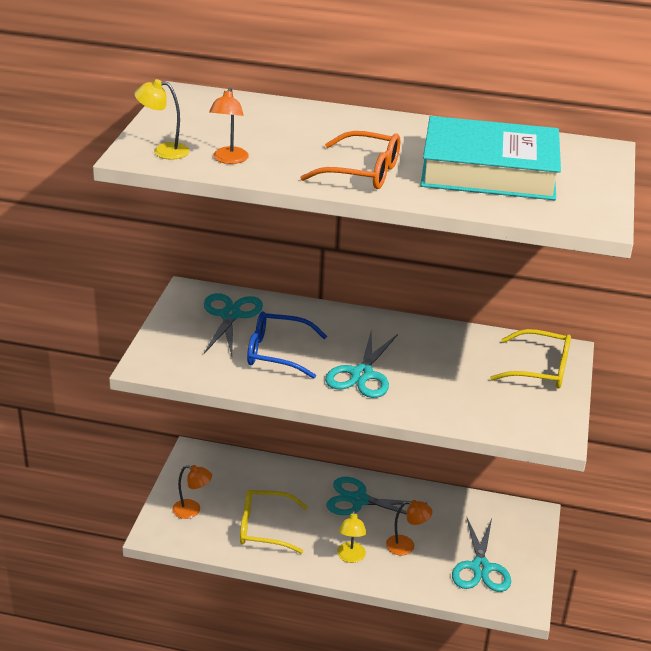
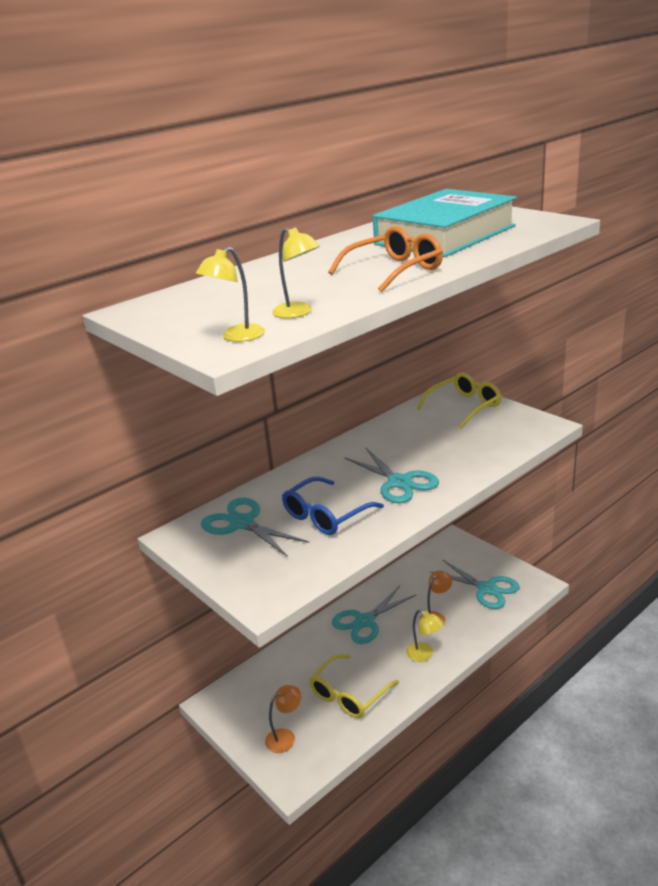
camera: 50 degrees left, 5 degrees down
(229, 159) = (298, 313): orange lamp -> yellow lamp

